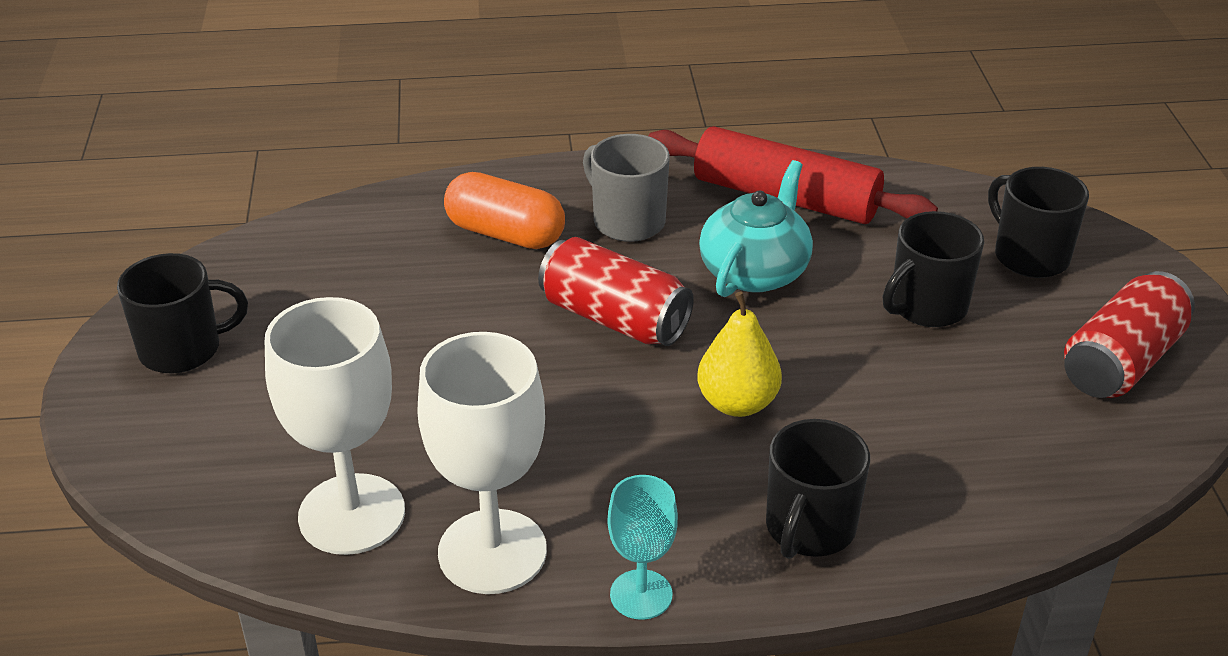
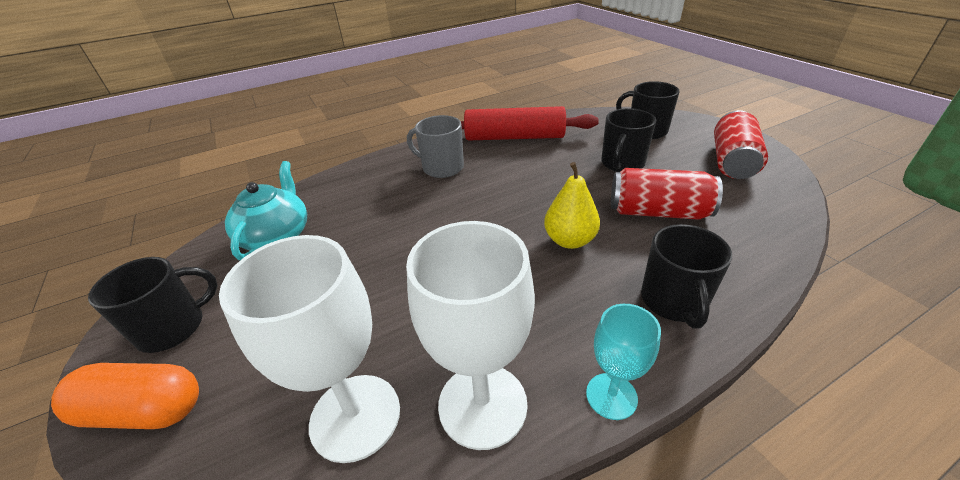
camera: 20 degrees left, 0 degrees up
(505, 234) = (376, 192): orange capsule -> orange capsule (145, 410)
(614, 318) = (466, 217): red can -> red can (658, 212)
(755, 271) = (525, 172): turquoise teapot -> turquoise teapot (277, 236)

